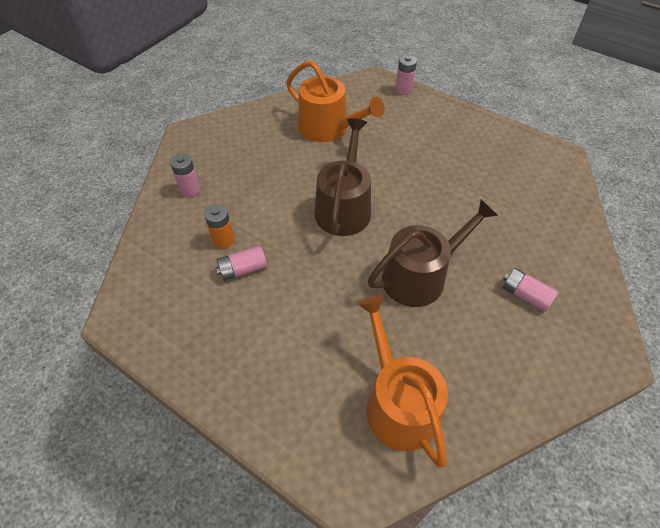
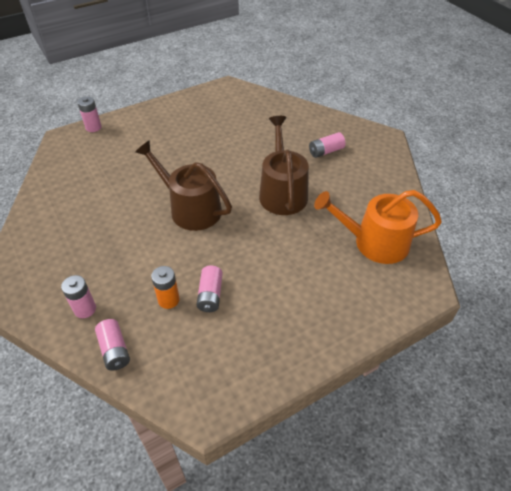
camera: 65 degrees left, 5 degrees down
(157, 228) = (114, 350): none -> pink battery
(328, 128) = (95, 186): orange watering can -> none

